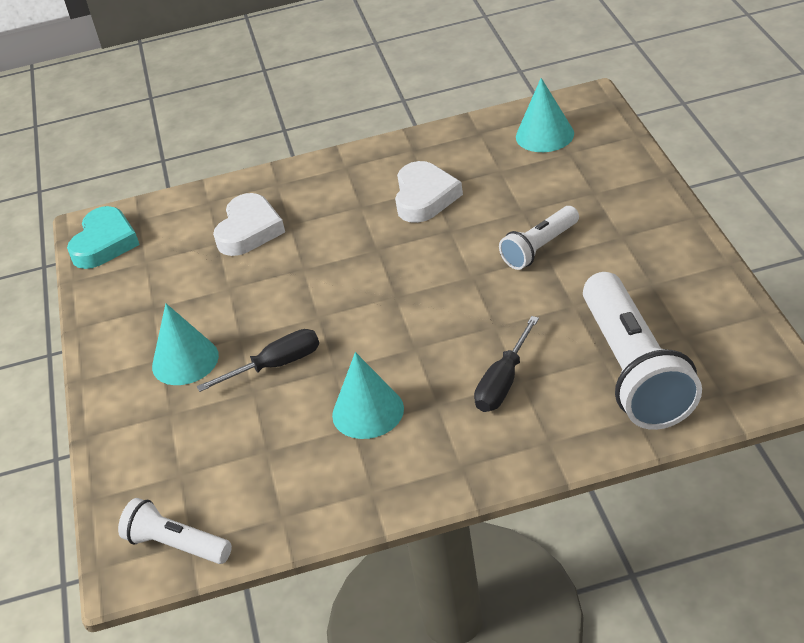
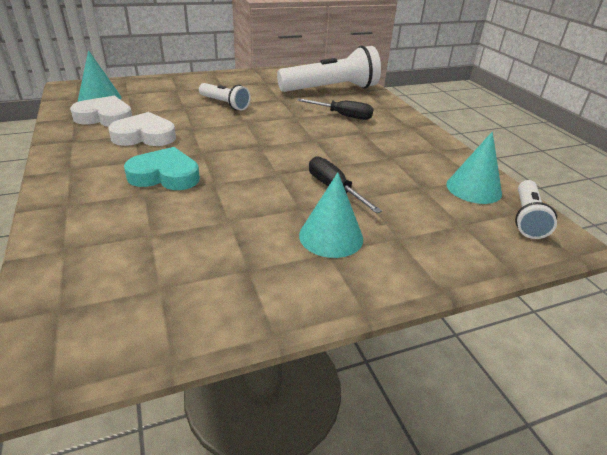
camera: 105 degrees left, 5 degrees down
(104, 243) = (96, 338): turquoise heart -> turquoise heart (165, 175)
(249, 230) = (139, 215): white heart -> white heart (105, 117)
(368, 411) = (375, 152): turquoise cone -> turquoise cone (473, 188)

